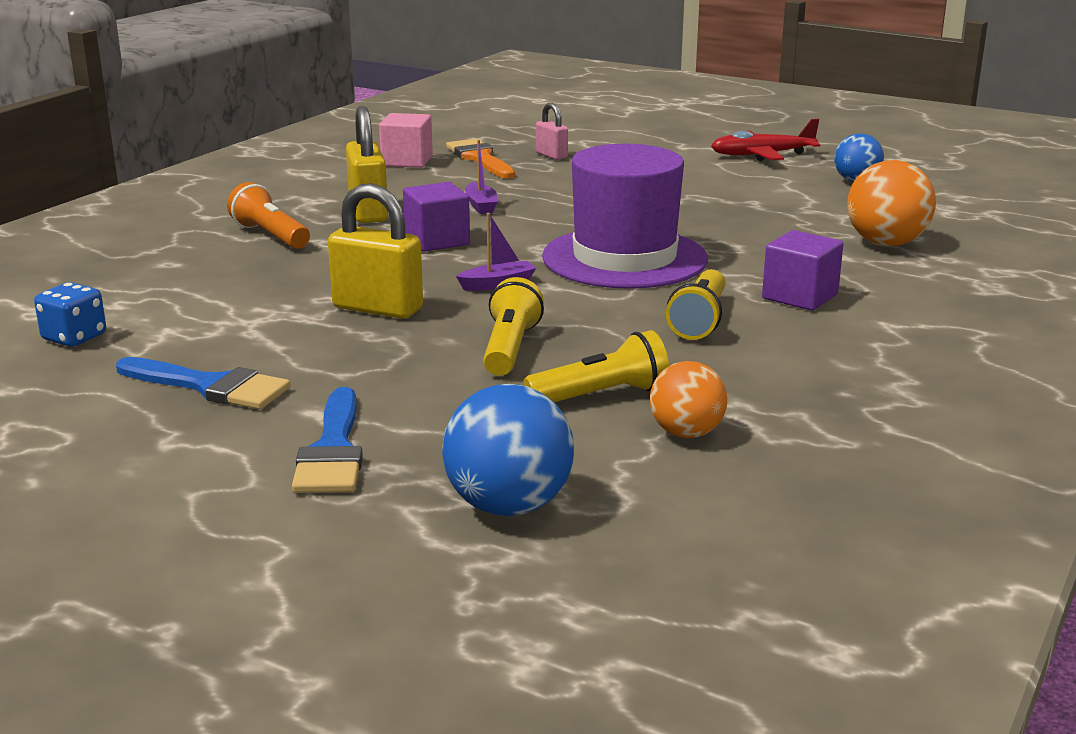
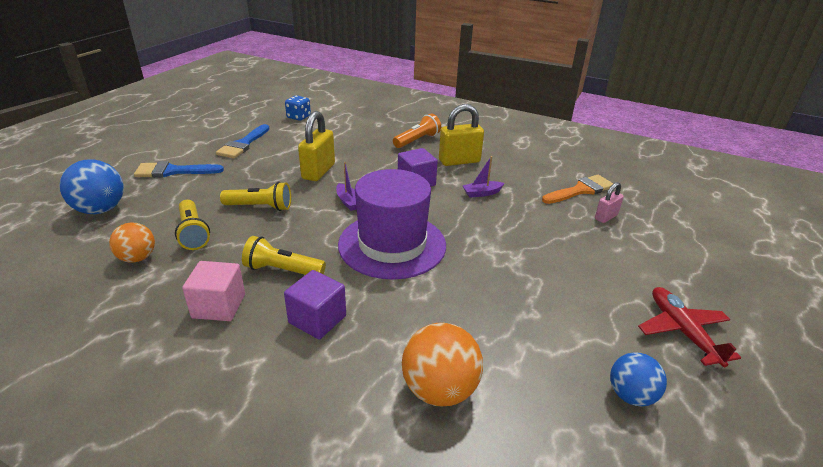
camera: 85 degrees right, 10 degrees up
(407, 161) = (560, 167): pink cube -> pink cube (219, 306)

